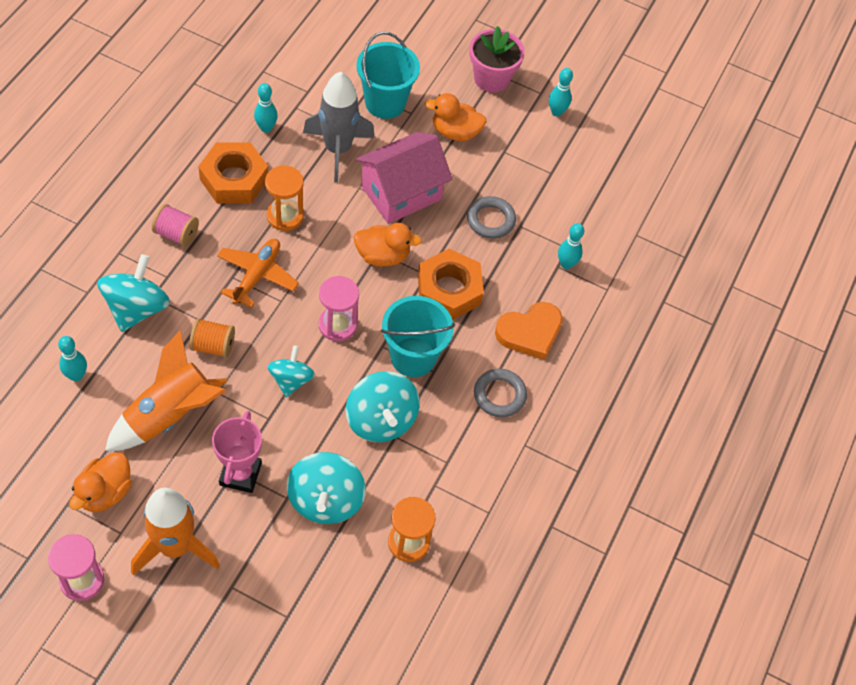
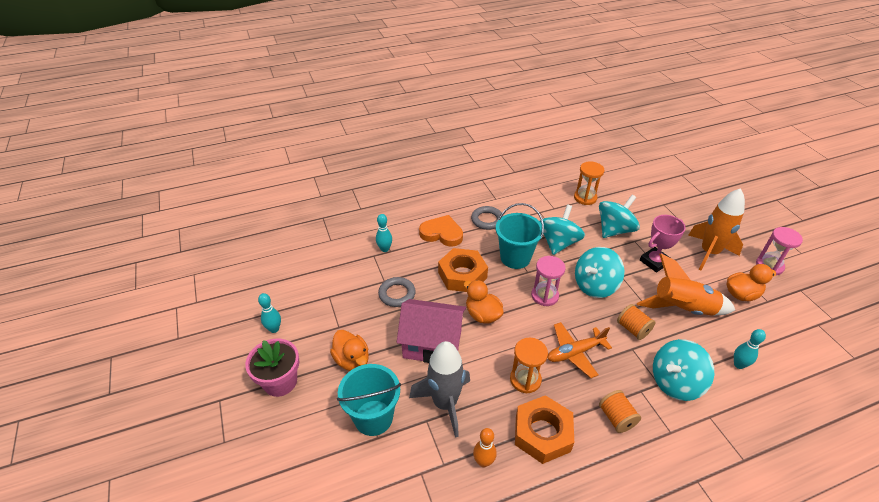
camera: 130 degrees left, 15 degrees down
(176, 234) = (616, 418): pink spool -> orange spool
(266, 128) = (483, 462): turquoise bowling pin -> orange bowling pin
(291, 380) = (595, 285): turquoise spinning top -> turquoise spinning top, size x1.56

